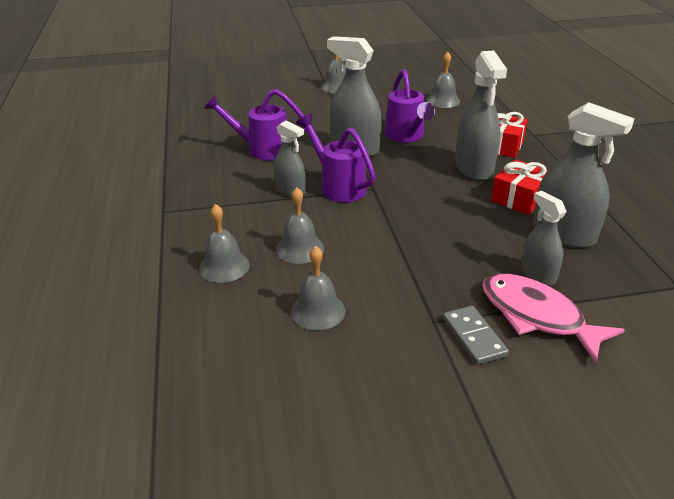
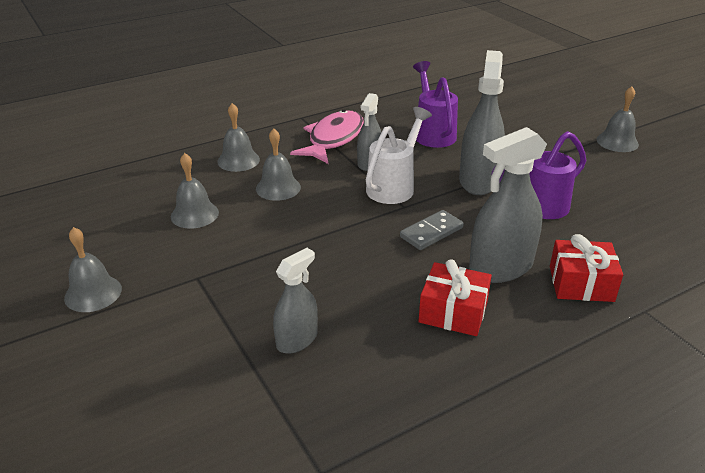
camera: 70 degrees right, 0 degrees up
(338, 186) = (394, 186): purple watering can -> white watering can
(443, 100) = (666, 219): grey bell -> grey bell (93, 293)
(474, 337) = (179, 304): grey domino -> grey domino (431, 232)
(537, 316) = (222, 344): pink fish -> pink fish (333, 139)
(563, 234) = (390, 356): grey spray bottle -> none

